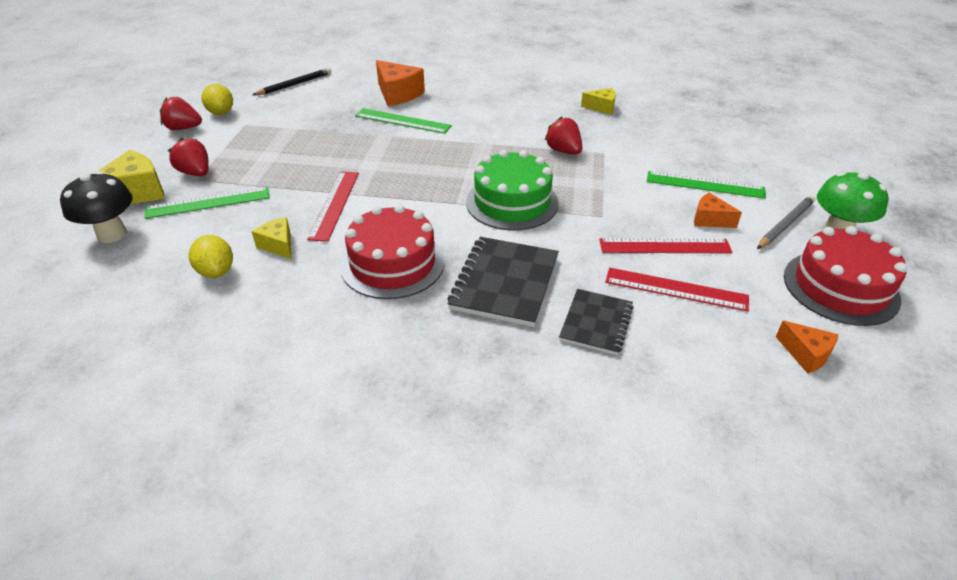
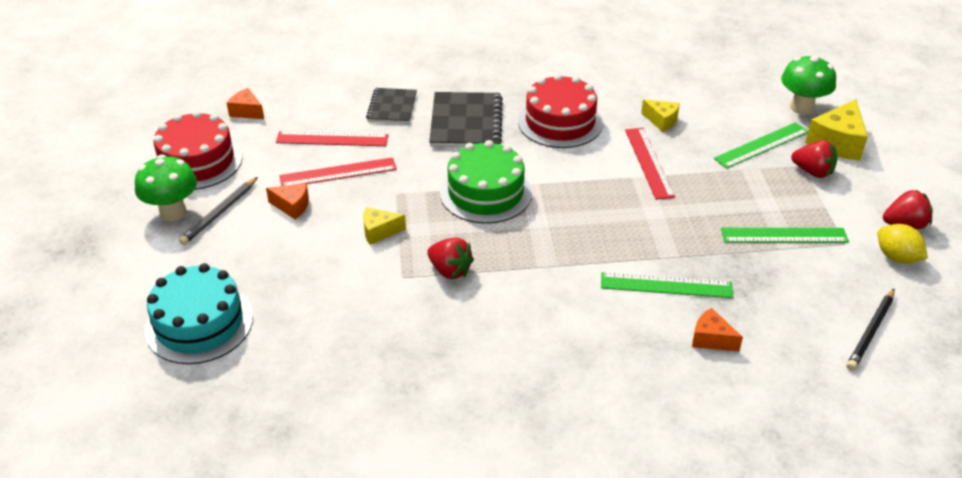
camera: 165 degrees right, 0 degrees up
(112, 234) = (801, 107): black mushroom -> green mushroom
(216, 271) = (687, 96): yellow lemon -> none
(398, 94) = (711, 339): orange cheese -> orange cheese, size x0.59
(601, 107) = (413, 366): yellow cheese -> yellow cheese (379, 231)
(705, 185) = (288, 249): green ruler -> green ruler (784, 235)
(765, 147) = (199, 324): none -> turquoise cake

